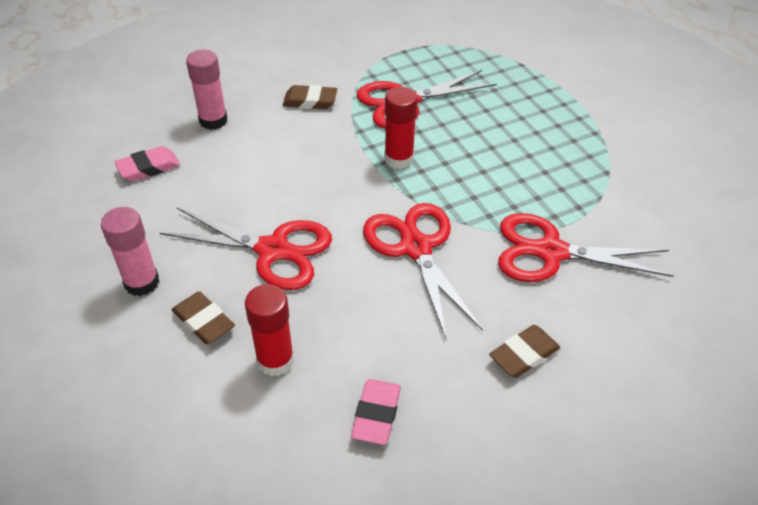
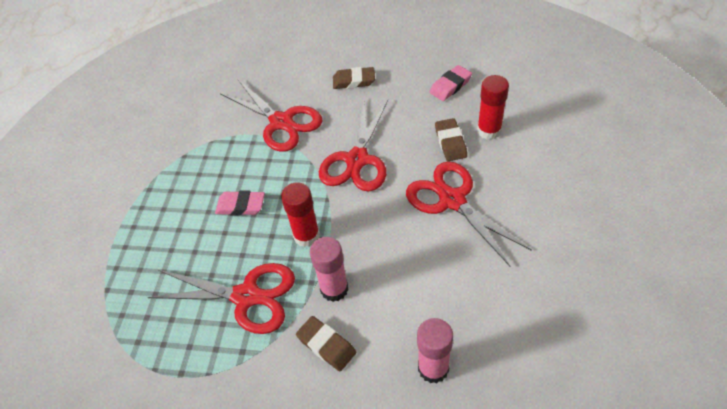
camera: 140 degrees left, 5 degrees up
(142, 282) = (557, 216): pink glue stick -> pink glue stick (334, 289)
(149, 168) = (519, 333): pink eraser -> pink eraser (241, 206)
(203, 321) = (523, 171): brown eraser -> brown eraser (450, 142)

